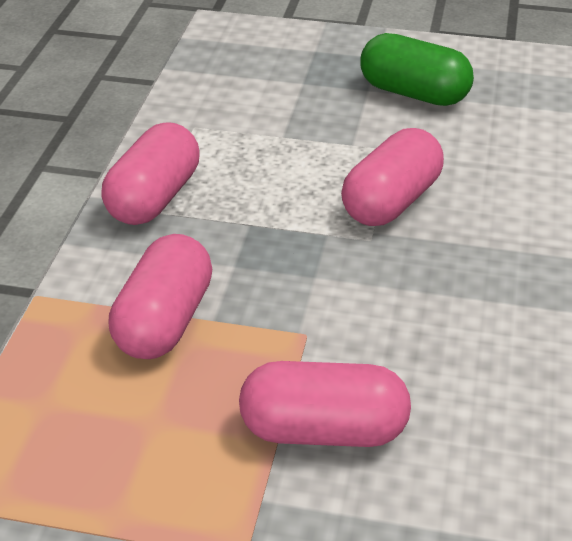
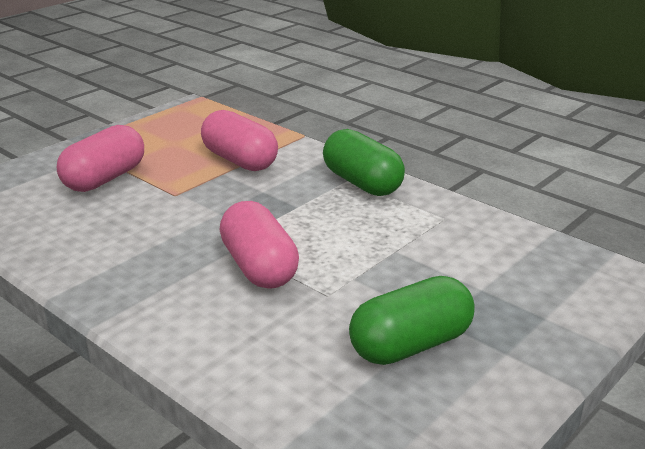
camera: 120 degrees right, 10 degrees down
(154, 198) = (362, 183): pink capsule -> green capsule

